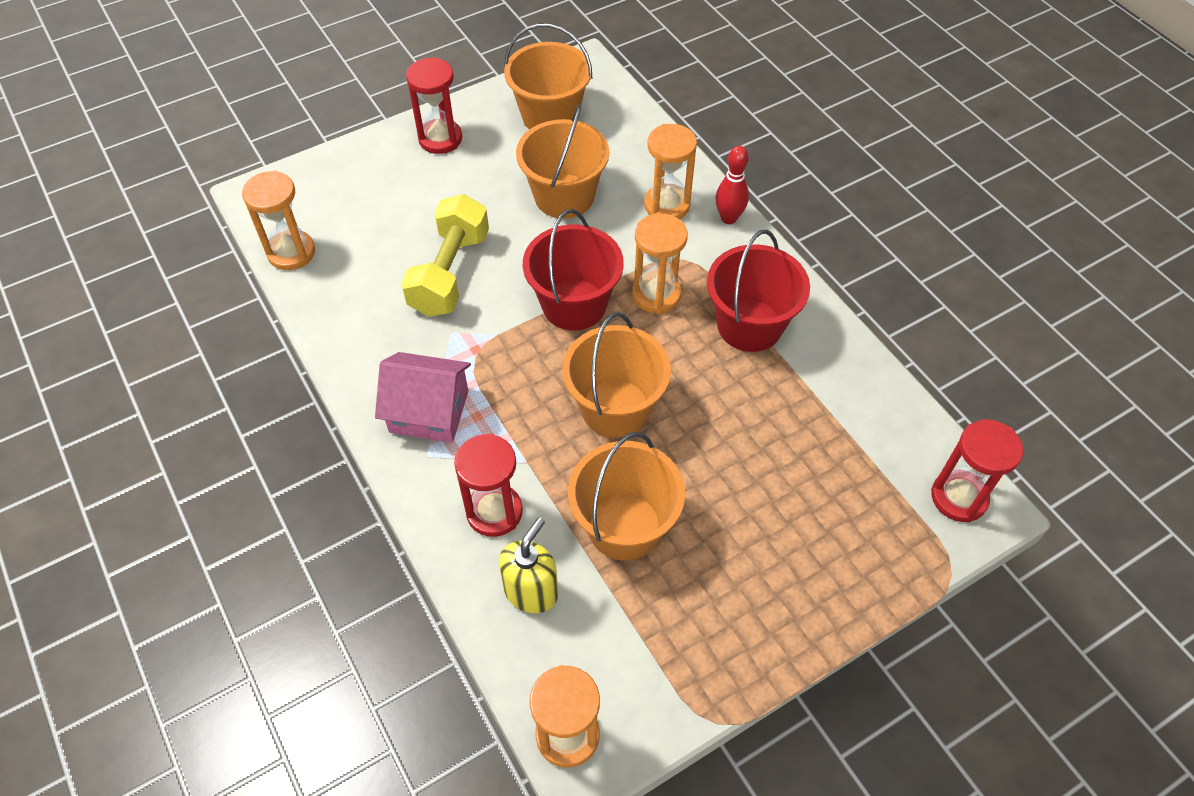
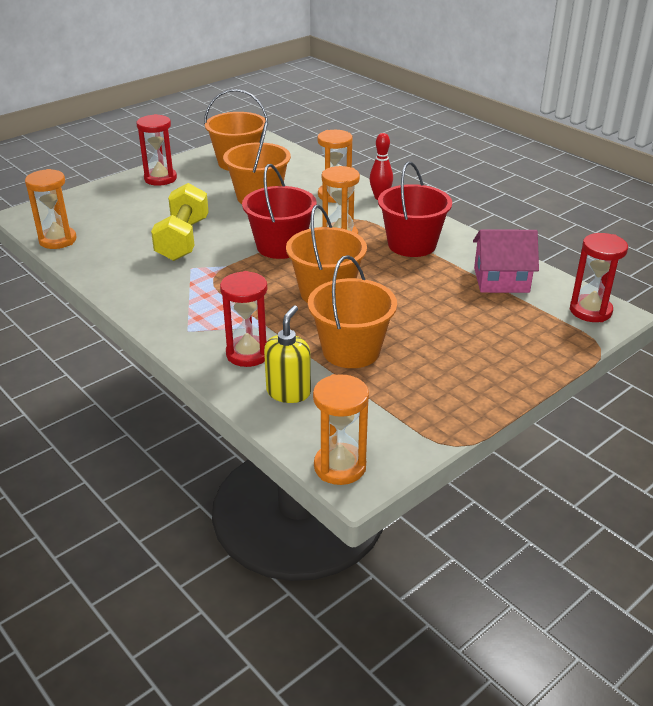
camera: 10 degrees left, 20 degrees down
(429, 411) = (184, 308): pink house -> pink house (501, 280)

